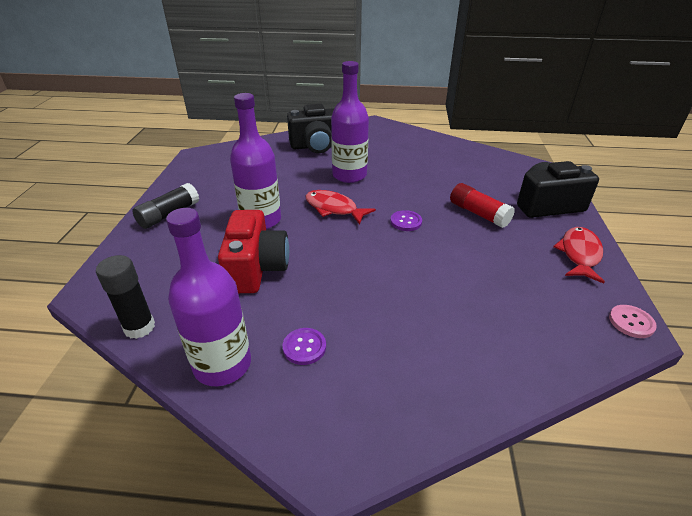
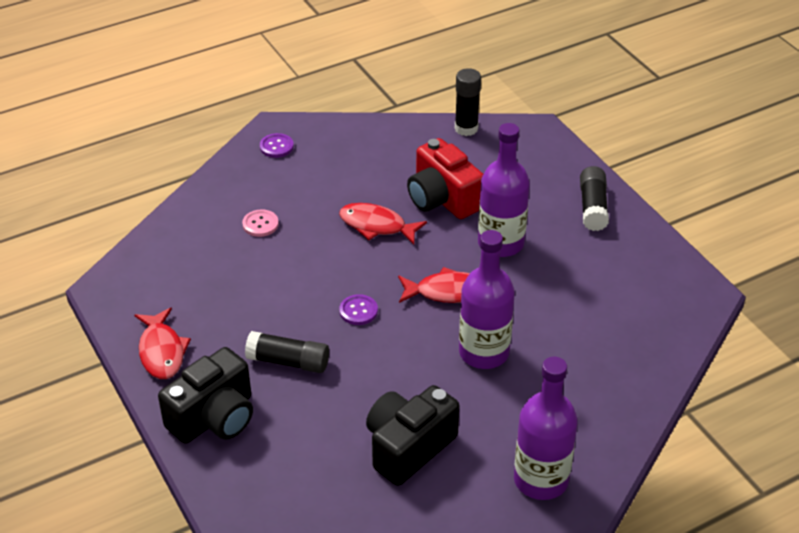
camera: 145 degrees right, 5 degrees up
(222, 364) = (384, 136): purple bottle -> purple bottle (541, 480)
(304, 347) = (343, 167): purple button -> purple button (276, 146)
(316, 146) = (588, 390): black camera -> black camera (408, 447)
(334, 272) = (376, 226): none -> red fish
(478, 214) = (288, 361): red glue stick -> black glue stick
(631, 322) = (107, 293): pink button -> pink button (260, 224)

